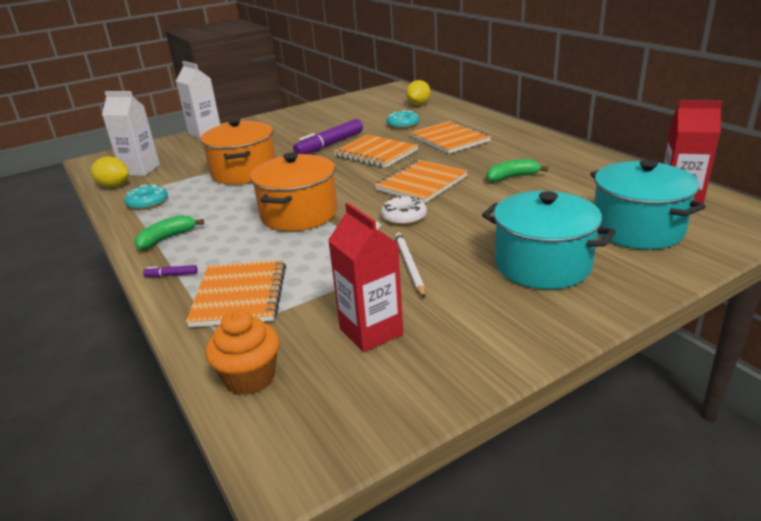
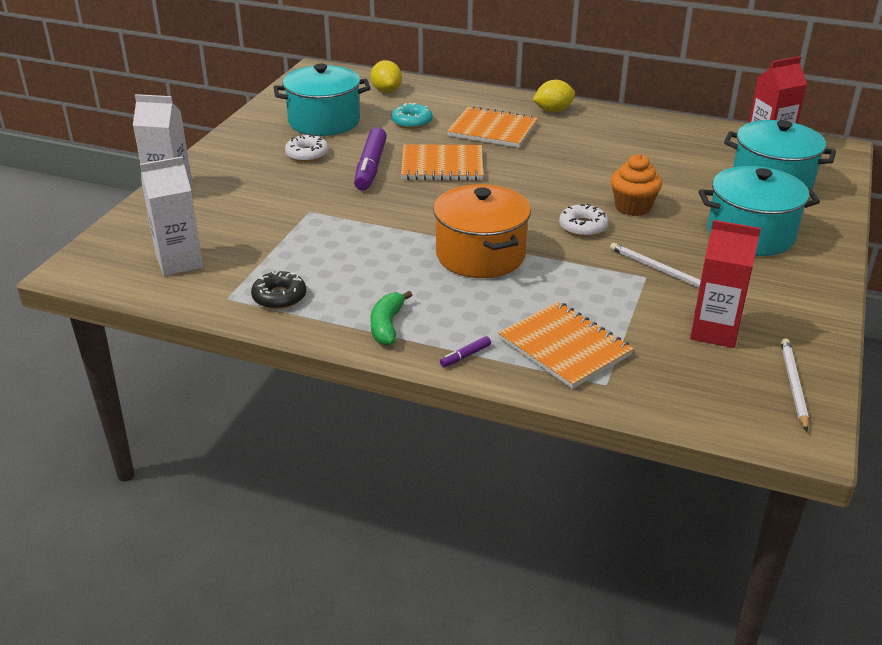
camera: 40 degrees left, 5 degrees up
(114, 186) = (186, 292): yellow lemon -> yellow lemon (553, 111)
(148, 203) = (279, 297): turquoise donut -> black donut
(244, 172) = (329, 227): orange pot -> none
(250, 378) = (687, 401): orange cupcake -> orange cupcake (633, 207)
(307, 130) = (307, 154): none -> white donut
(349, 114) = (324, 121): none -> turquoise pot
(360, 411) = (793, 385): none -> white pencil
(421, 183) = (544, 188): orange notebook -> none
(512, 177) = (614, 159): green banana -> none

